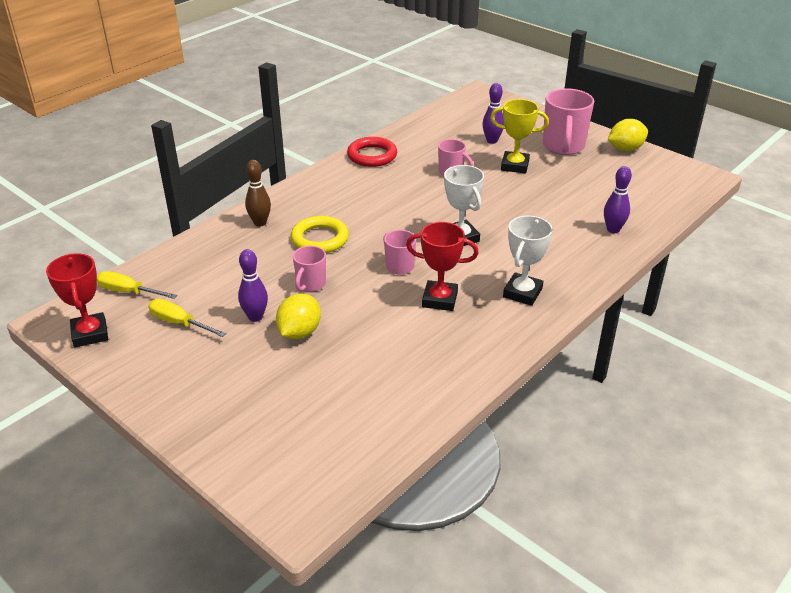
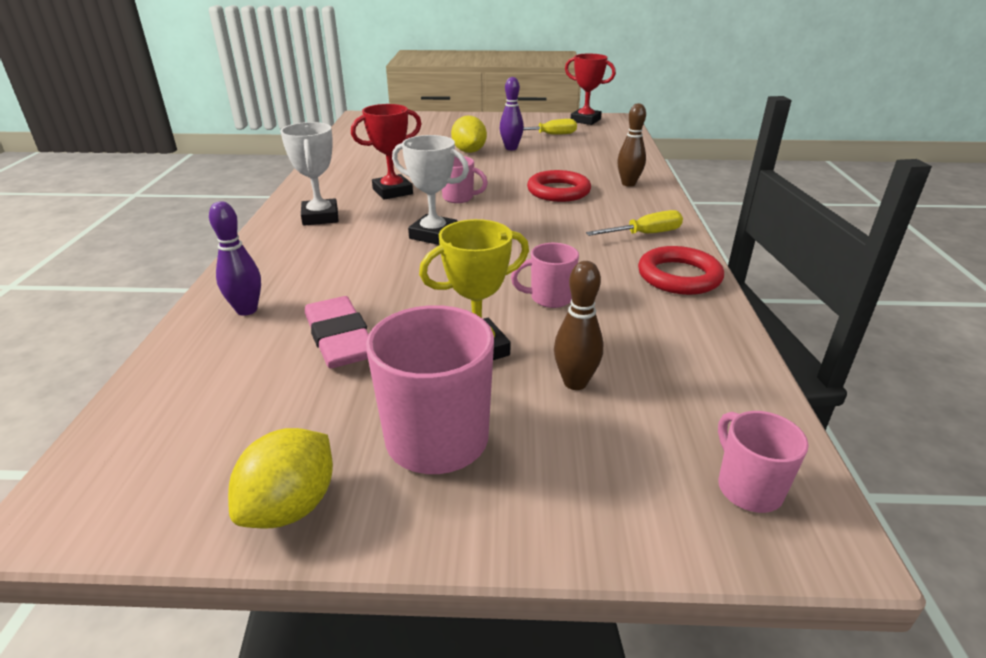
camera: 140 degrees right, 5 degrees down
(128, 292) = (611, 134): yellow screwdriver -> yellow screwdriver (645, 234)
(310, 284) = (508, 169): pink mug -> pink mug (747, 488)
(320, 239) = (558, 191): yellow ring -> red ring
(492, 141) = (575, 382): purple bowling pin -> brown bowling pin
(573, 194) = (339, 339): none -> pink eraser

